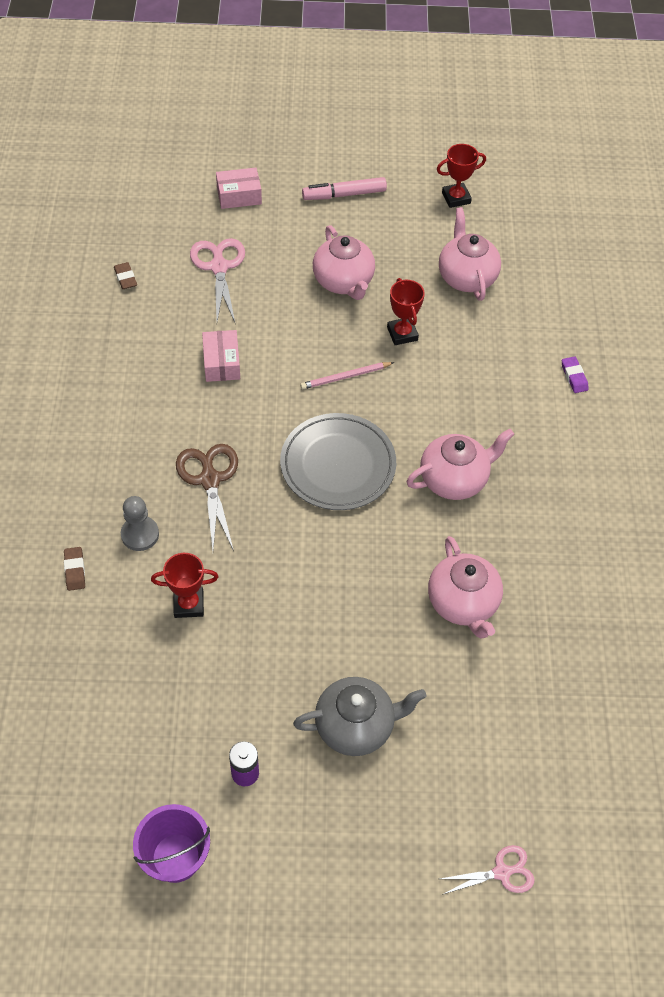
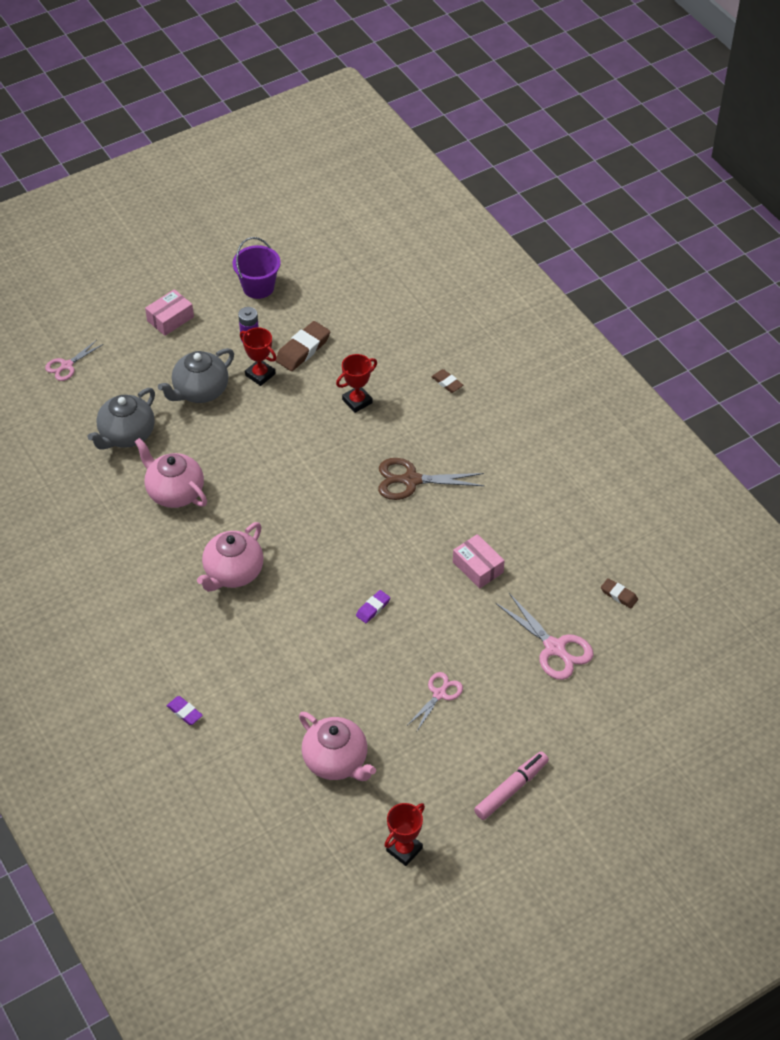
camera: 150 degrees right, 5 degrees down
(140, 534) = (426, 423): grey pawn -> none
(194, 715) = (303, 349): none -> brown eraser
(210, 479) = (410, 480): brown scissors -> brown scissors turned 135 degrees clockwise
(239, 196) = (603, 730): pink box -> pink box (170, 319)
(338, 465) = (327, 538): grey plate -> none
(343, 282) = (439, 694): pink teapot -> pink scissors
(345, 377) = (373, 608): pink pencil -> purple eraser
(402, 334) = (354, 672): red trophy -> red trophy (260, 374)
(478, 712) = (126, 435): none -> grey teapot

